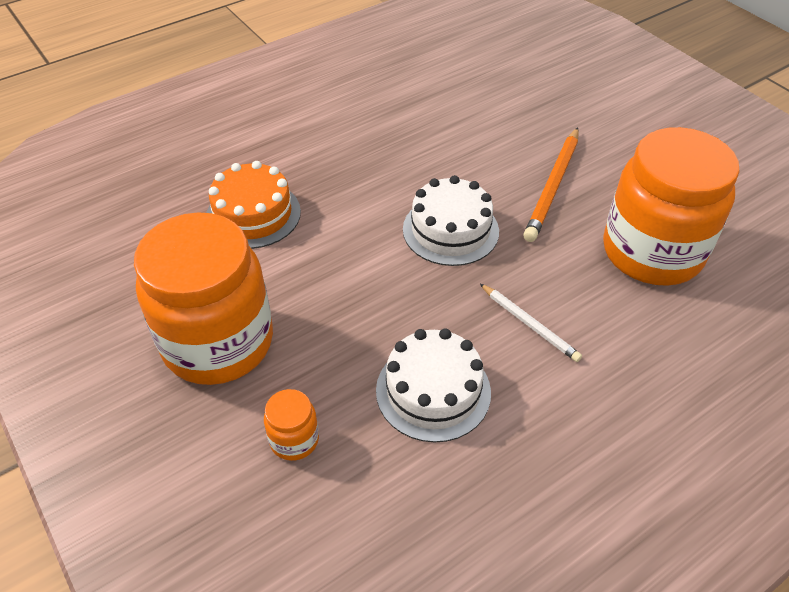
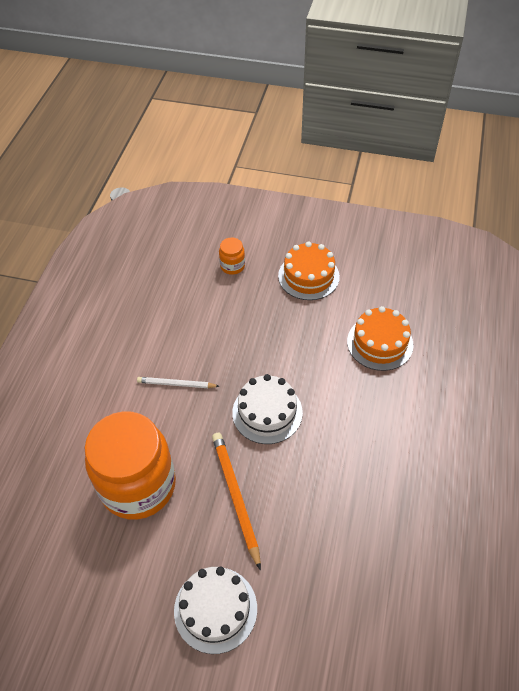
camera: 140 degrees right, 5 degrees up
(218, 342) = (308, 276): orange jar -> orange cake
(433, 391) = (195, 321): white cake -> white cake (215, 609)

